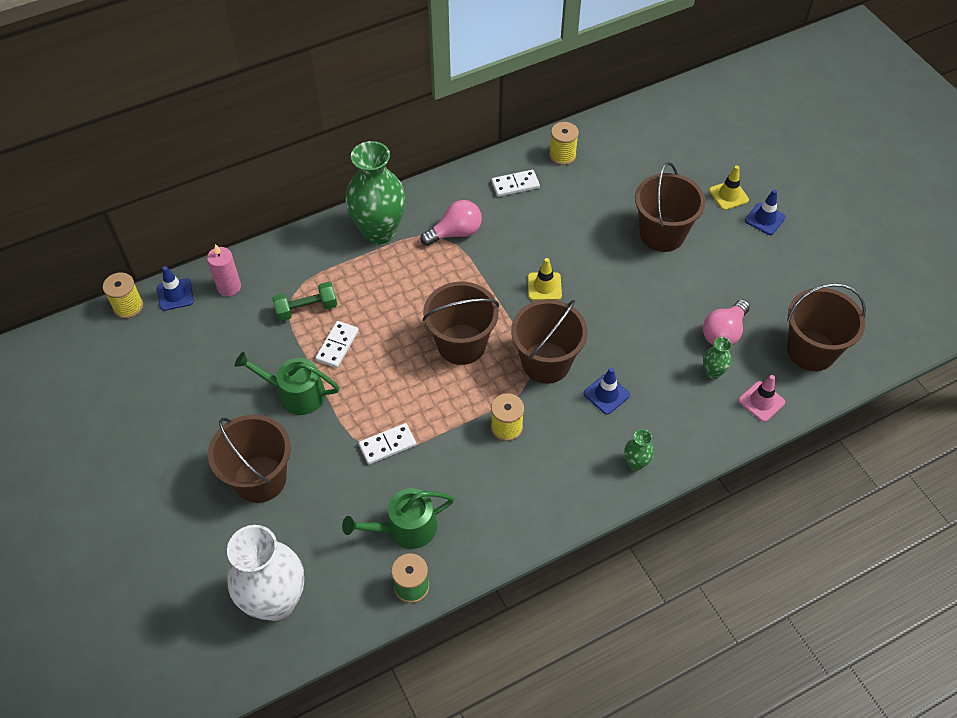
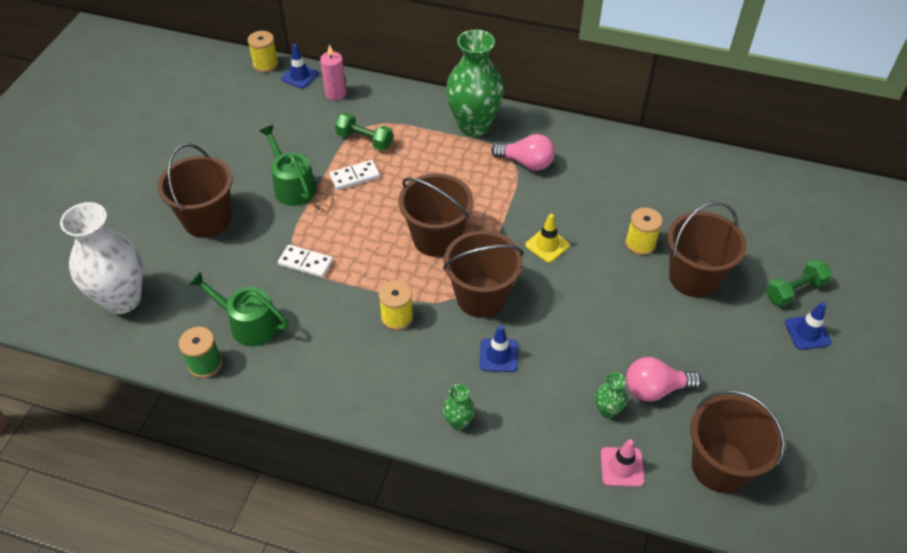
camera: 45 degrees right, 5 degrees down
(515, 185) = (613, 161): white domino -> none
(562, 155) = (679, 166): yellow spool -> yellow spool (640, 244)
(728, 195) = (794, 291): yellow traffic cone -> green dumbbell

